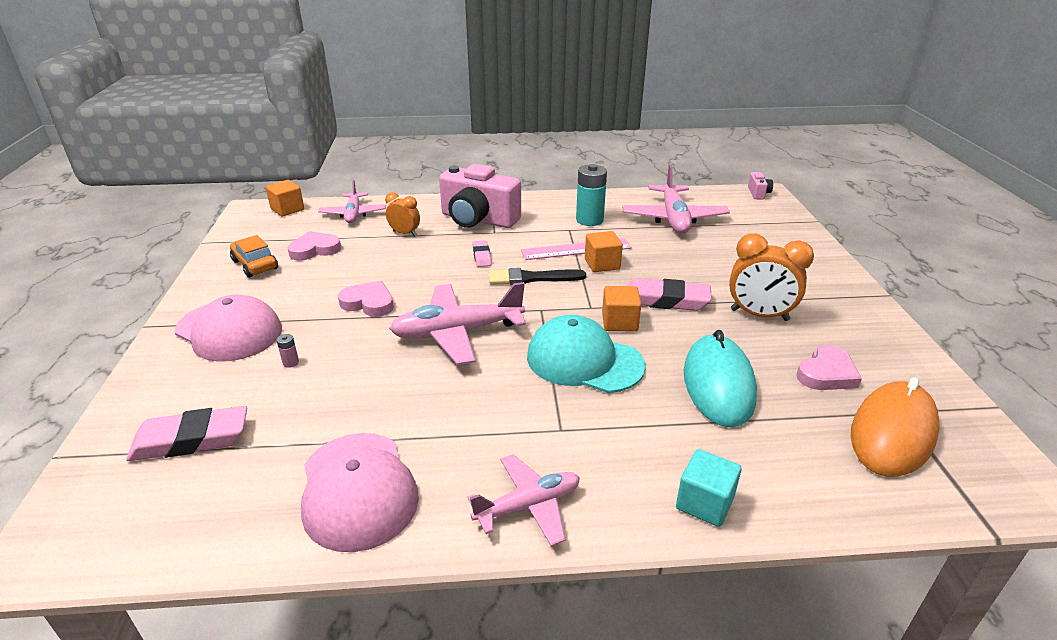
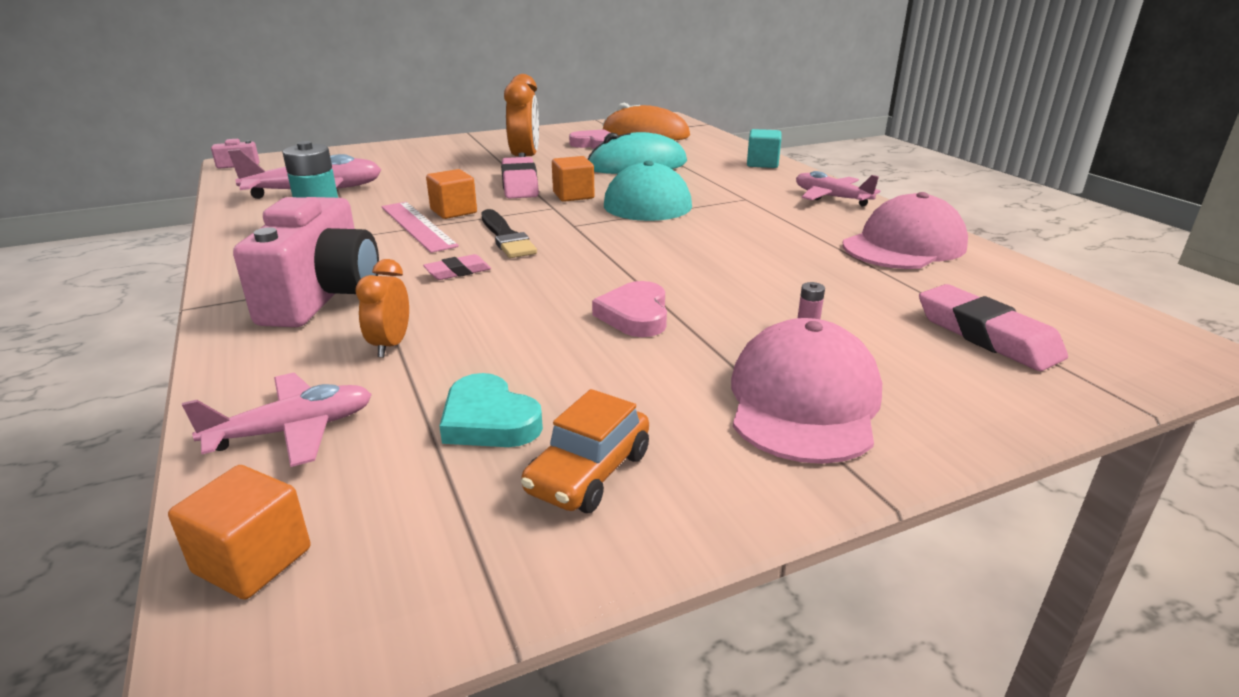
camera: 110 degrees left, 5 degrees down
(315, 249) = (489, 420): pink heart -> turquoise heart
(457, 332) = (653, 253): pink plane -> none

